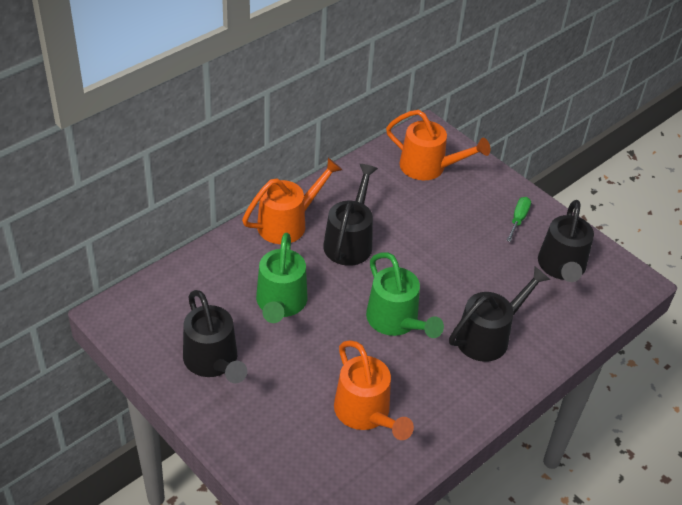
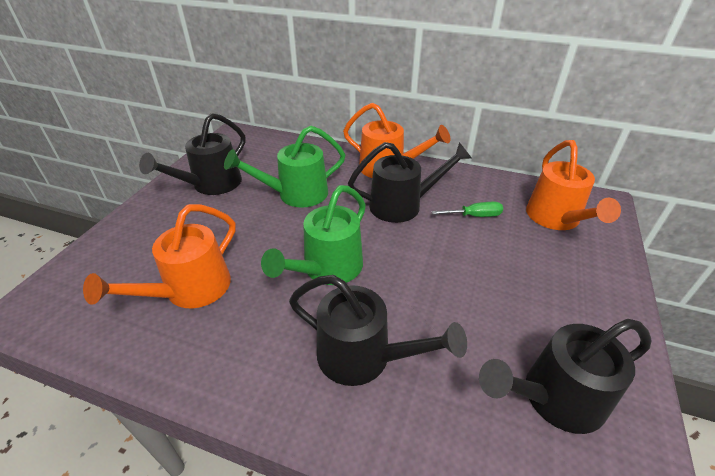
camera: 65 degrees right, 5 degrees down
(518, 219) = (579, 317): green screwdriver -> green screwdriver (474, 216)

